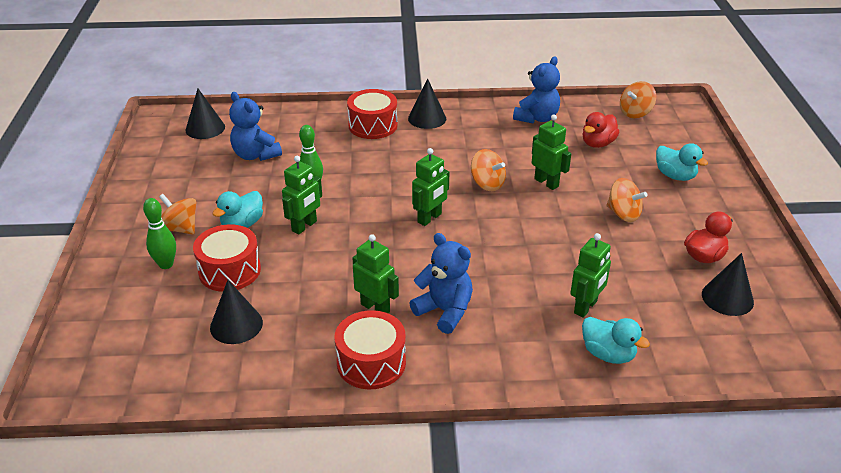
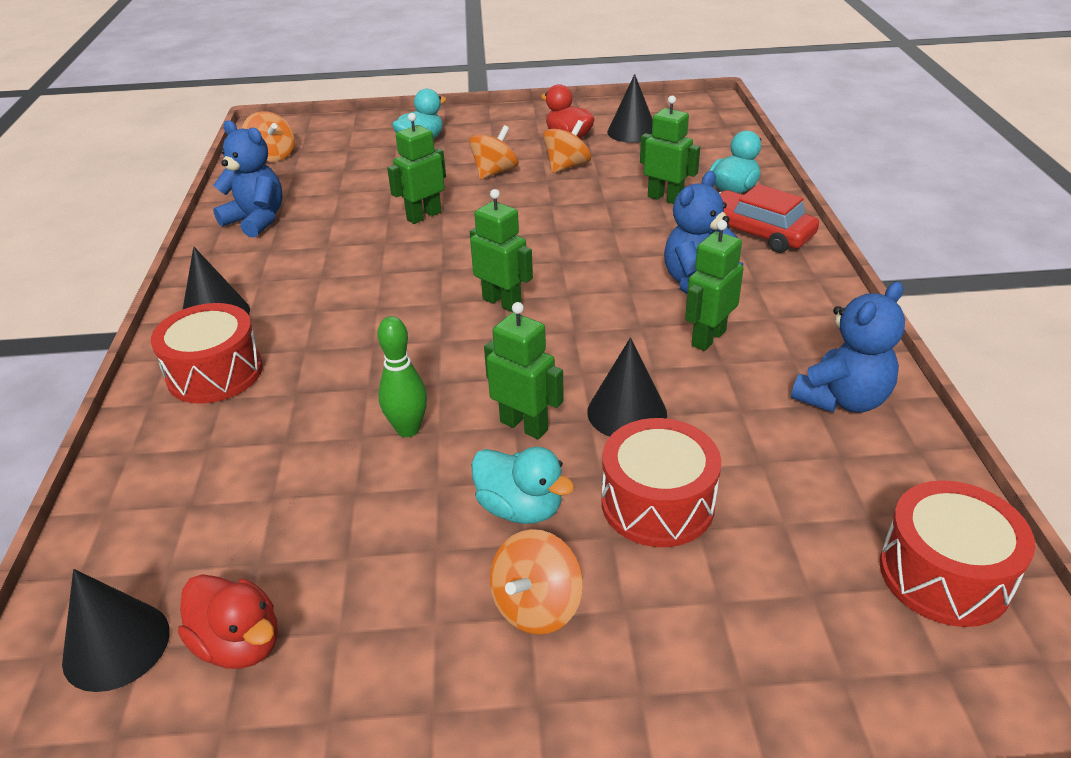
camera: 90 degrees left, 0 degrees up
(166, 264) = (656, 604): green bowling pin -> none
(236, 325) = (789, 472): black cone -> black cone (627, 412)
(255, 155) = (273, 526): blue teddy bear -> blue teddy bear (842, 399)
(371, 362) = (812, 335): red drum -> red drum (944, 574)
(487, 184) = (421, 258): orange spinning top -> orange spinning top (567, 166)
(526, 357) = (757, 232): none -> red car
(597, 143) = (339, 181): red duck -> red duck (239, 644)

